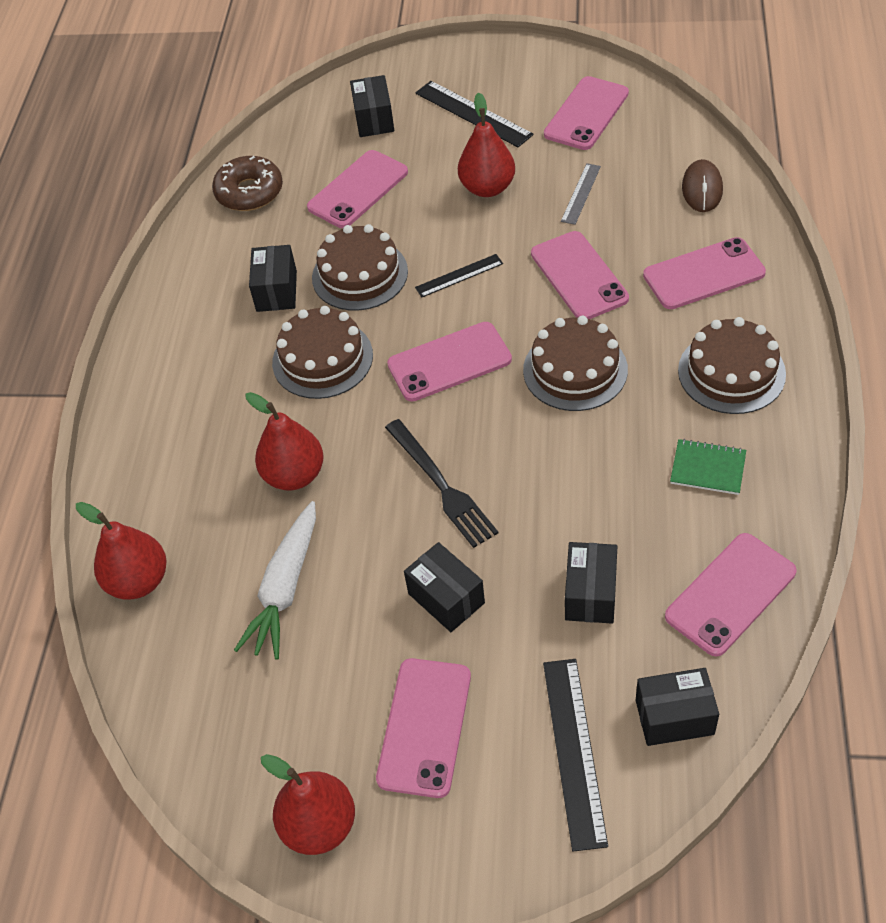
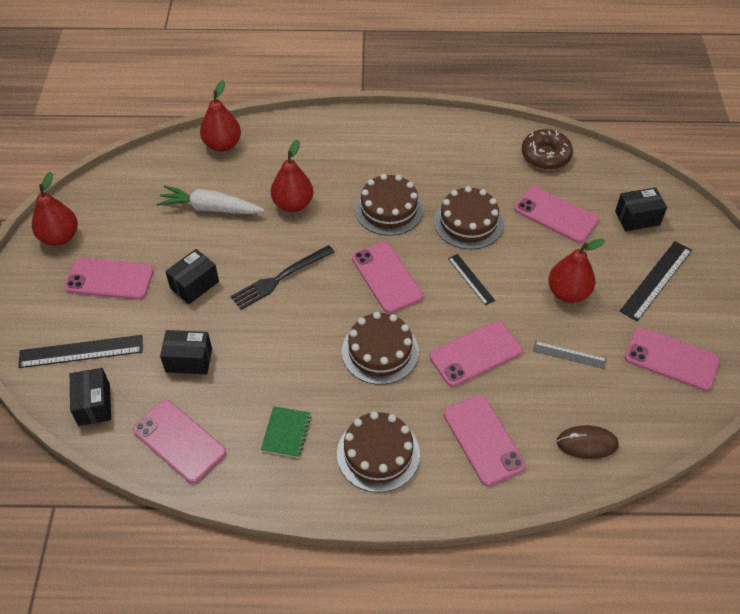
camera: 80 degrees right, 0 degrees up
(276, 291) = (449, 180): black box -> none

